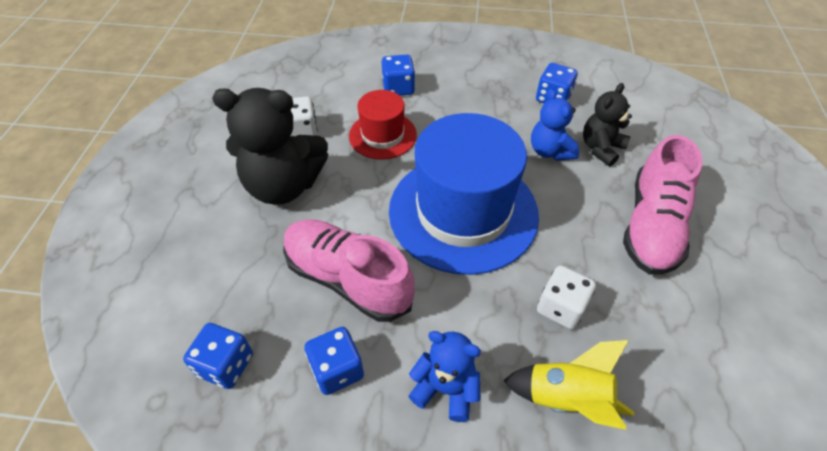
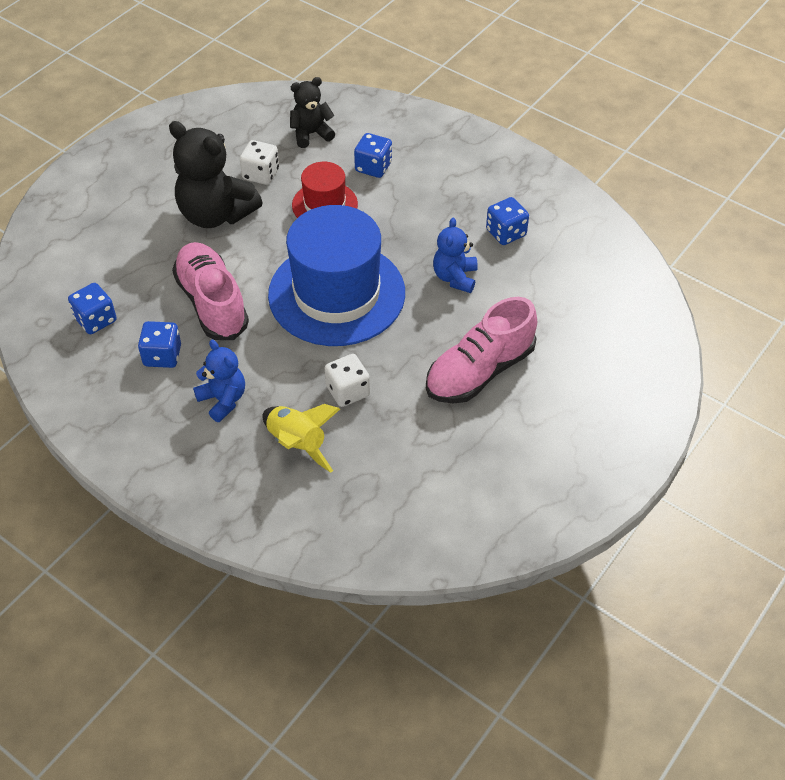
camera: 30 degrees right, 0 degrees up
(601, 148) = (503, 294): black teddy bear -> black teddy bear (311, 134)

